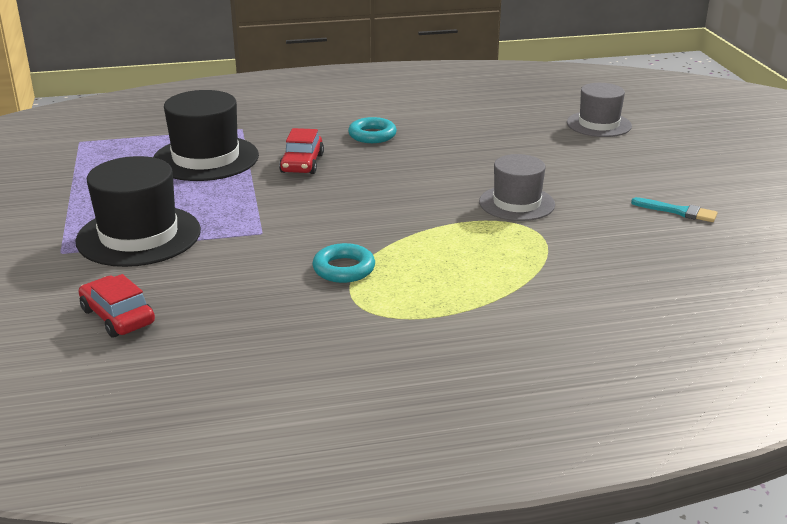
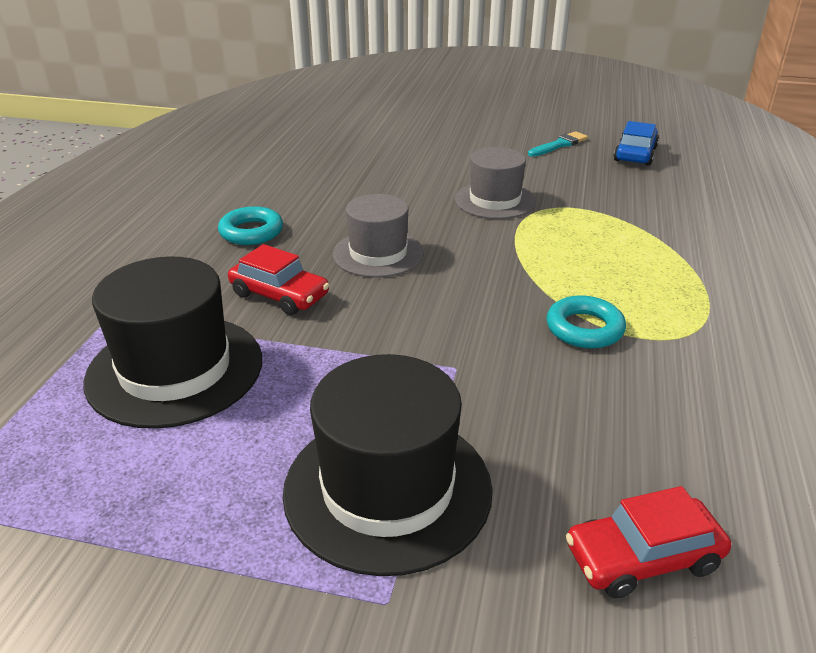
camera: 65 degrees left, 5 degrees up
(599, 124) = (361, 125): grey hat -> grey hat (378, 254)
(709, 252) = (635, 154): none -> blue car

